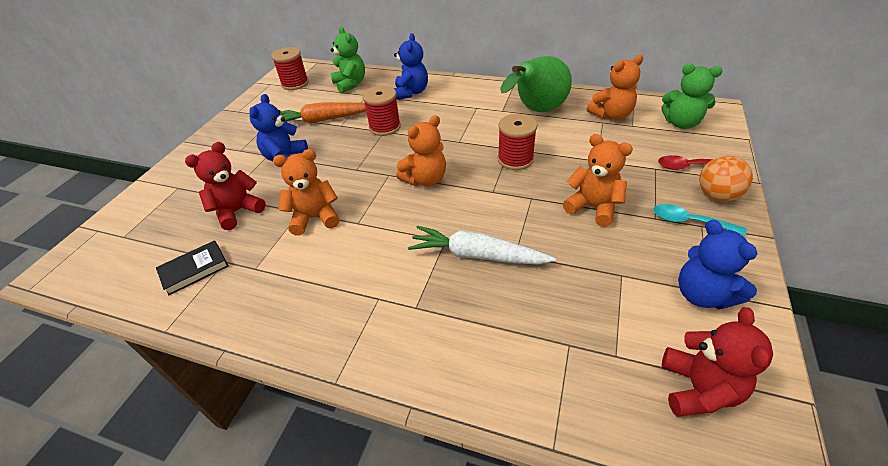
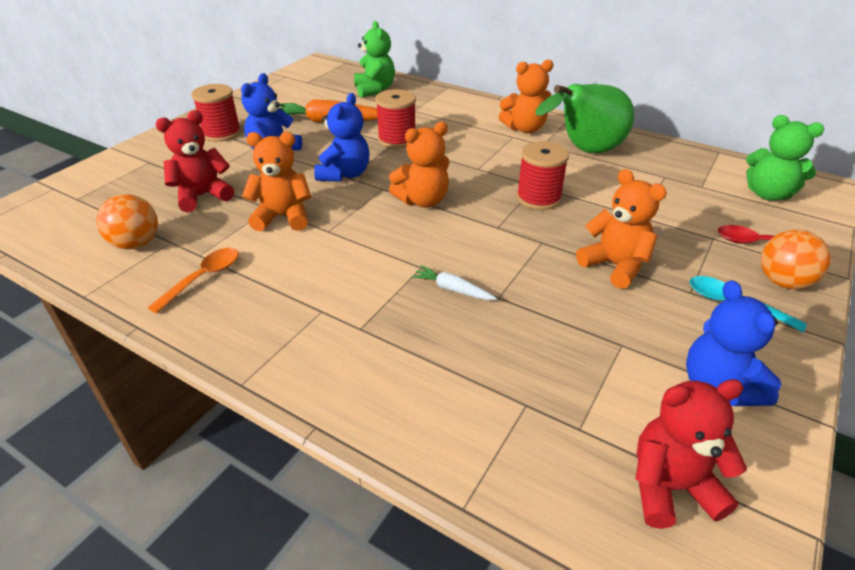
camera: 10 degrees right, 5 degrees down
(194, 270) = (136, 244): black book -> orange ball
(266, 290) = (203, 278): none -> orange spoon
(295, 83) = (313, 80): red spool -> red spool (222, 133)
(411, 92) = (441, 109): blue teddy bear -> blue teddy bear (344, 174)
(477, 255) = (452, 289): white carrot -> white carrot, size x0.51
(611, 115) = (679, 171): orange teddy bear -> orange teddy bear (525, 129)
(698, 389) = (670, 487): red teddy bear -> red teddy bear turned 120 degrees counterclockwise

